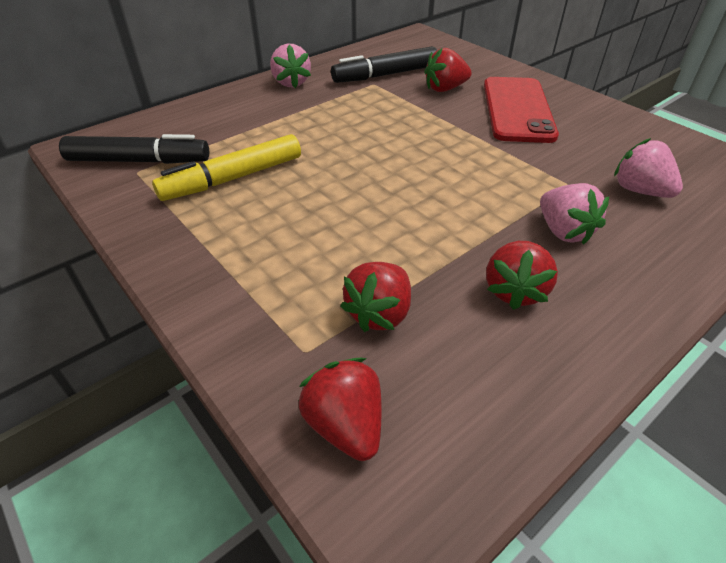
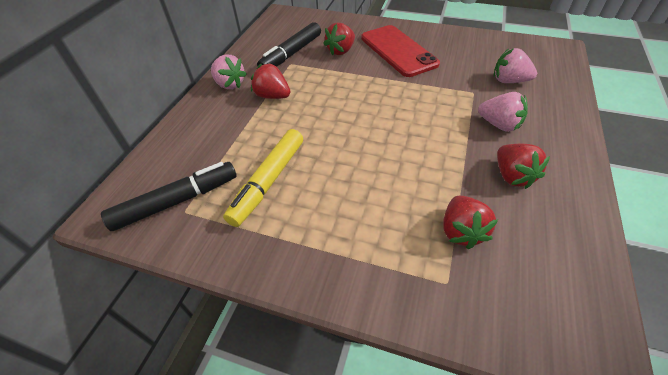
camera: 30 degrees left, 5 degrees up
(345, 425) = (516, 316): red strawberry -> red strawberry (272, 96)

